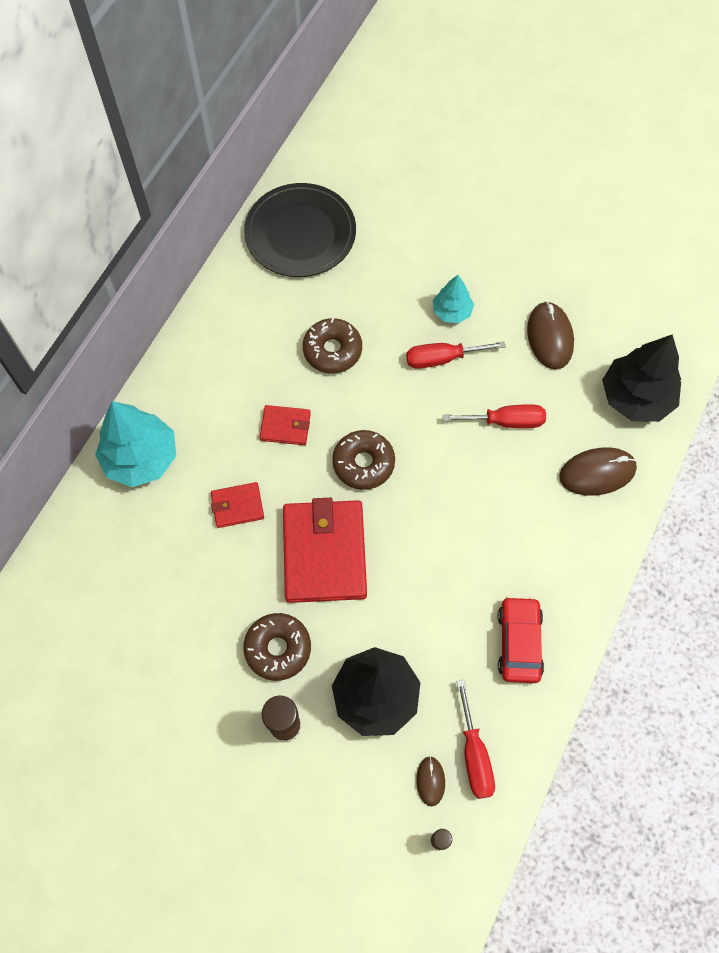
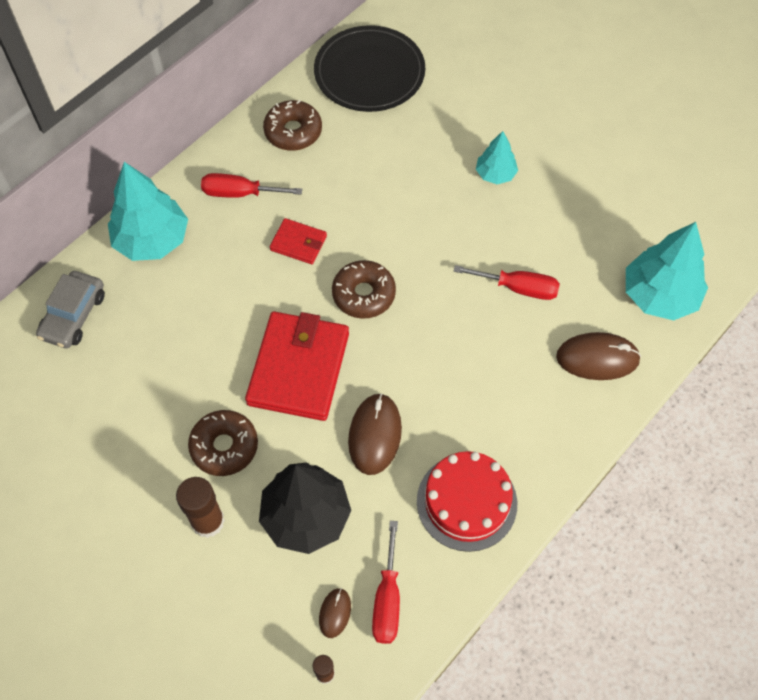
camera: 15 degrees right, 5 degrees down
(88, 555) = (74, 315): none -> grey car
(237, 506) = (229, 305): red wallet -> none
(332, 350) = (366, 184): brown donut -> brown donut (293, 132)
(442, 359) = (472, 215): red screwdriver -> red screwdriver (240, 193)
(519, 642) = (466, 502): red car -> red cake
(550, 337) = (587, 219): brown mouse -> brown mouse (375, 435)
(636, 397) = (659, 295): black tree -> turquoise tree

